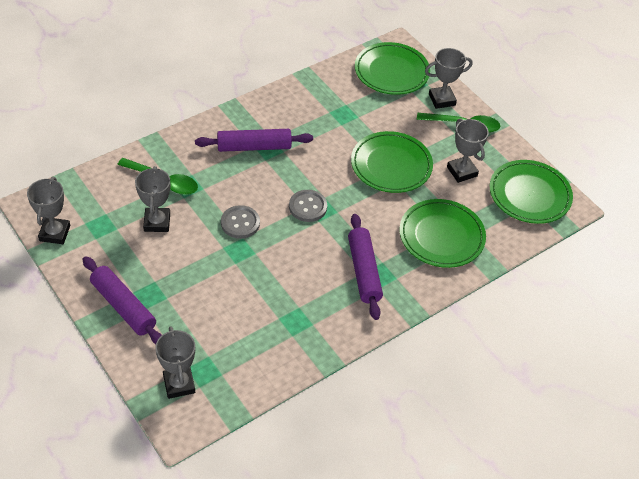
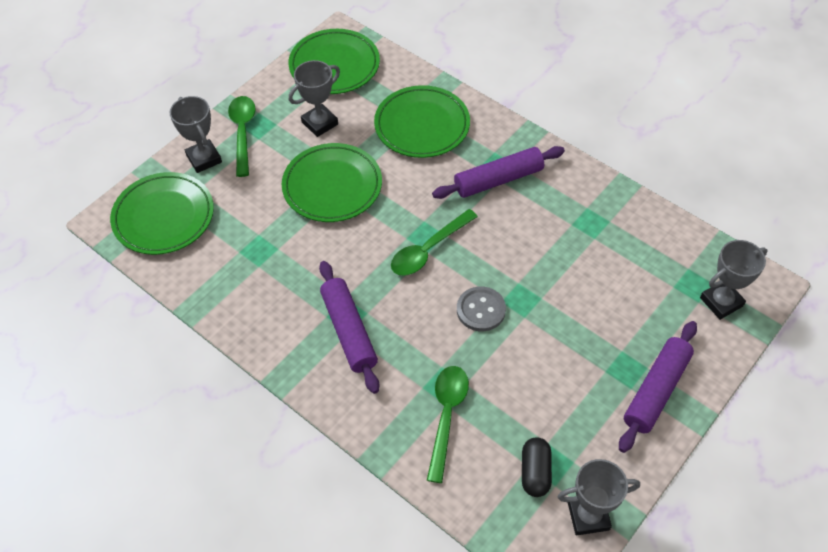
camera: 100 degrees left, 5 degrees up
(99, 215) = (535, 472): none -> black capsule
(157, 222) = (518, 400): grey trophy -> none
(308, 207) = (428, 250): grey button -> green spoon

